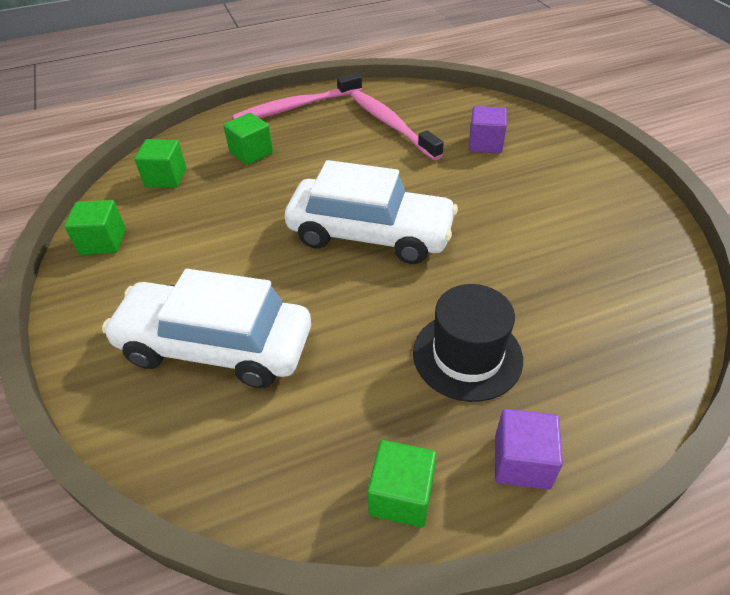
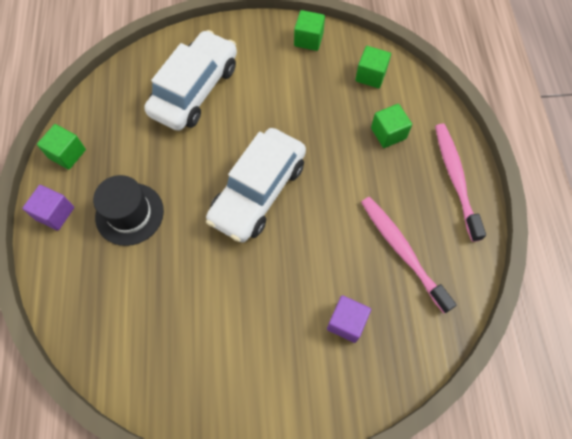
camera: 105 degrees right, 20 degrees up
(391, 125) = (402, 251): pink toothbrush -> pink toothbrush turned 105 degrees counterclockwise

